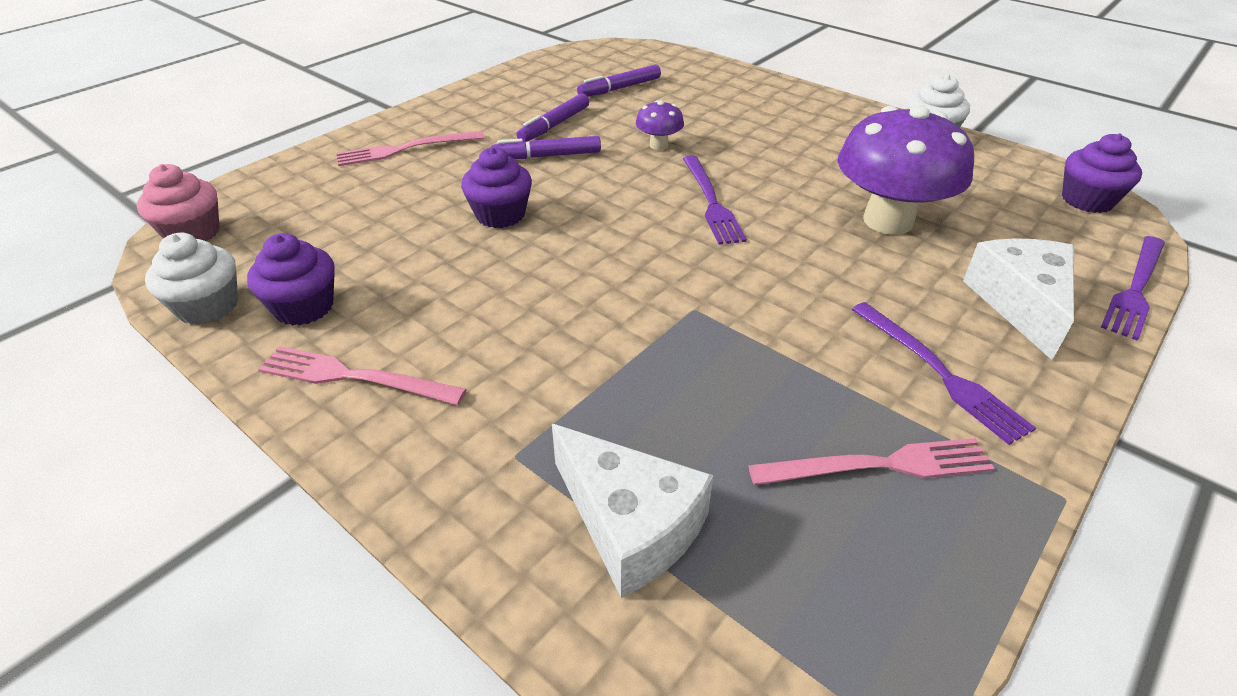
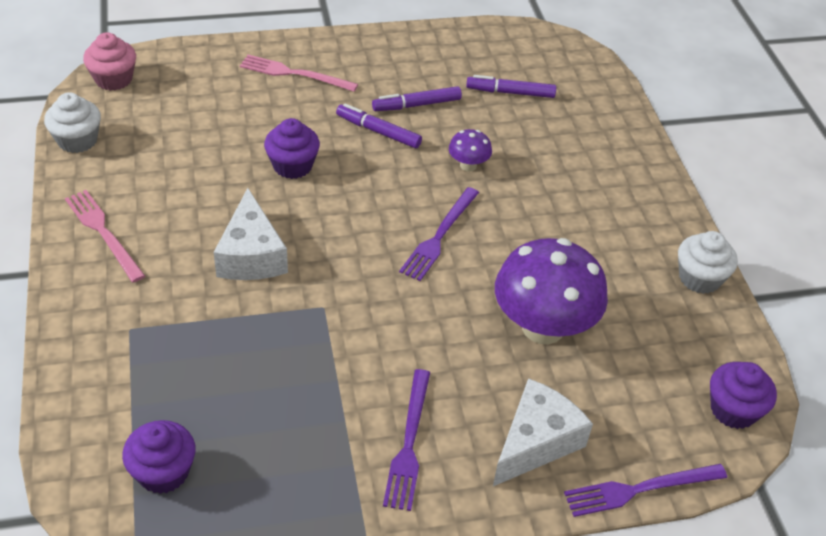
camera: 35 degrees right, 5 degrees up
(304, 307) = (121, 170): purple cupcake -> purple cupcake (163, 472)
(630, 525) = (140, 400): white cheese -> white cheese (251, 255)
(879, 465) = (295, 463): pink fork -> none

